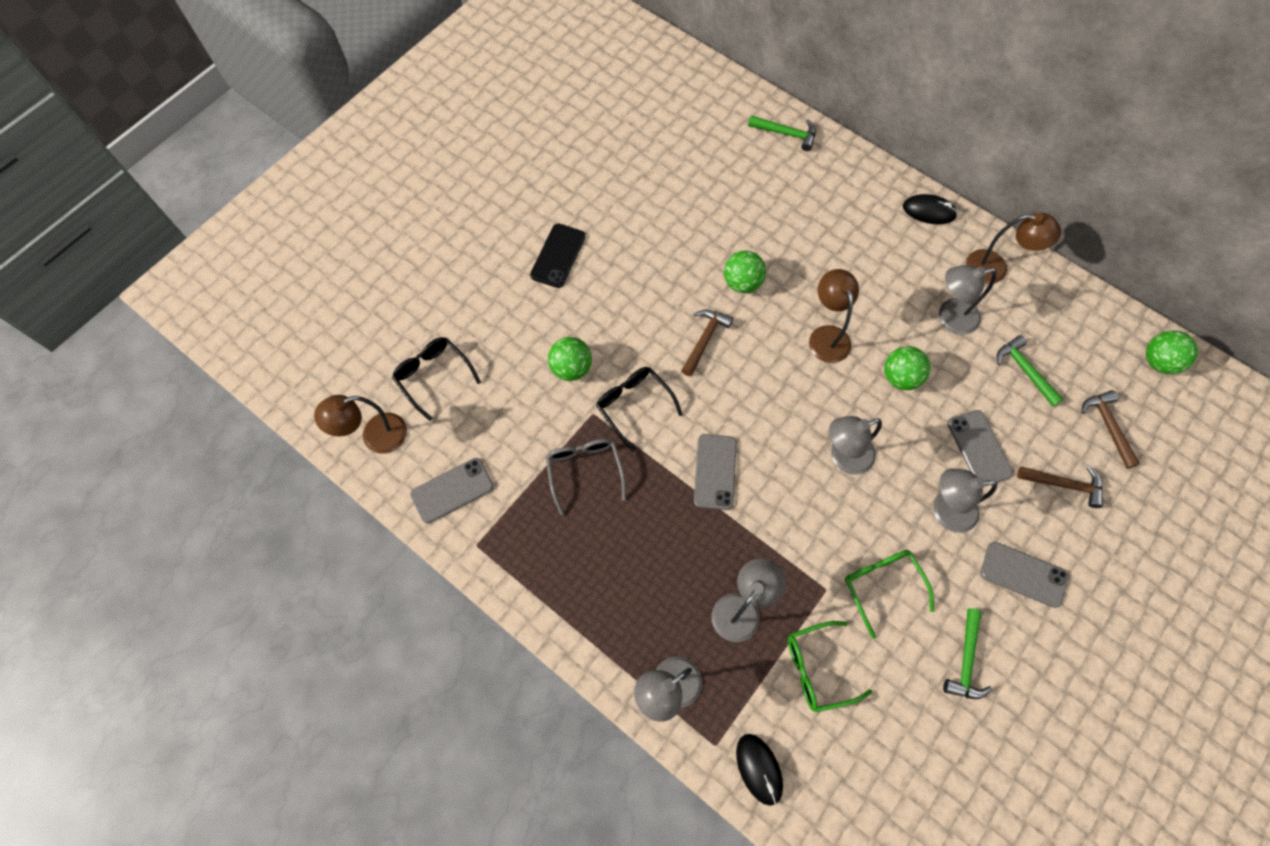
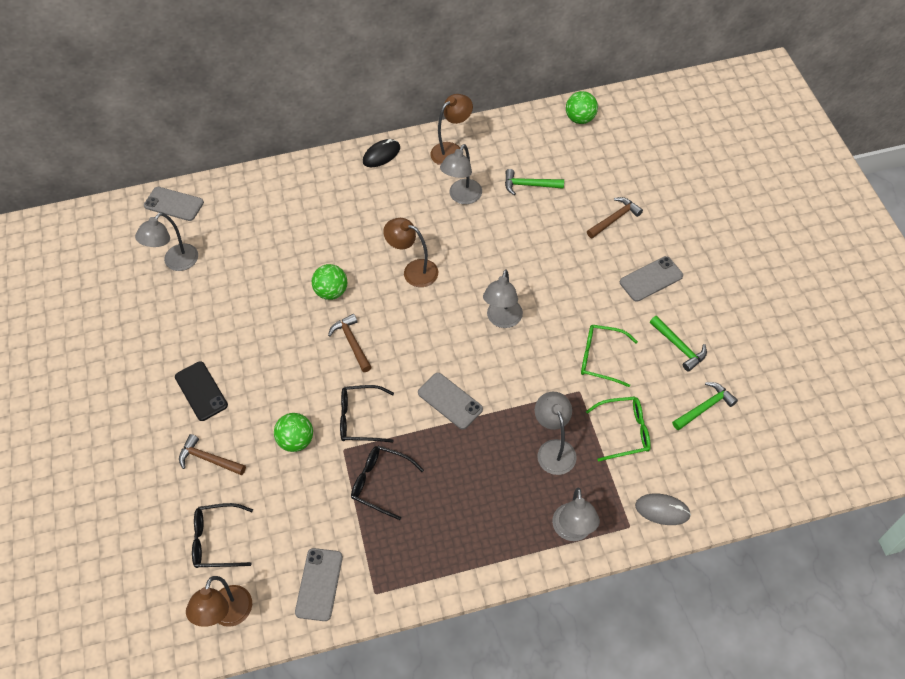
camera: 50 degrees left, 10 degrees down
(584, 471) = (380, 483): grey glasses -> black glasses
(759, 769) = (662, 510): black mouse -> grey mouse
(786, 134) = (248, 190): green hammer -> green hammer (704, 407)
(817, 668) = (624, 431): green glasses -> green glasses turned 120 degrees counterclockwise
(900, 377) = (477, 251): green ball -> none
(945, 511) = (581, 290): grey lamp -> grey lamp (176, 263)
(978, 448) = (557, 244): grey phone -> grey phone (174, 204)
(1107, 426) = (598, 171): brown hammer -> brown hammer (209, 459)

